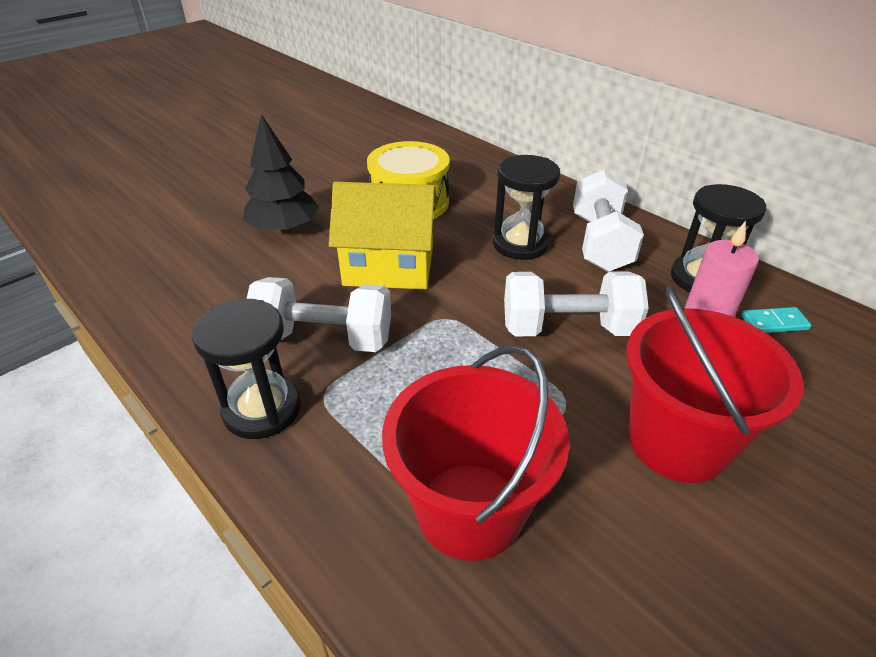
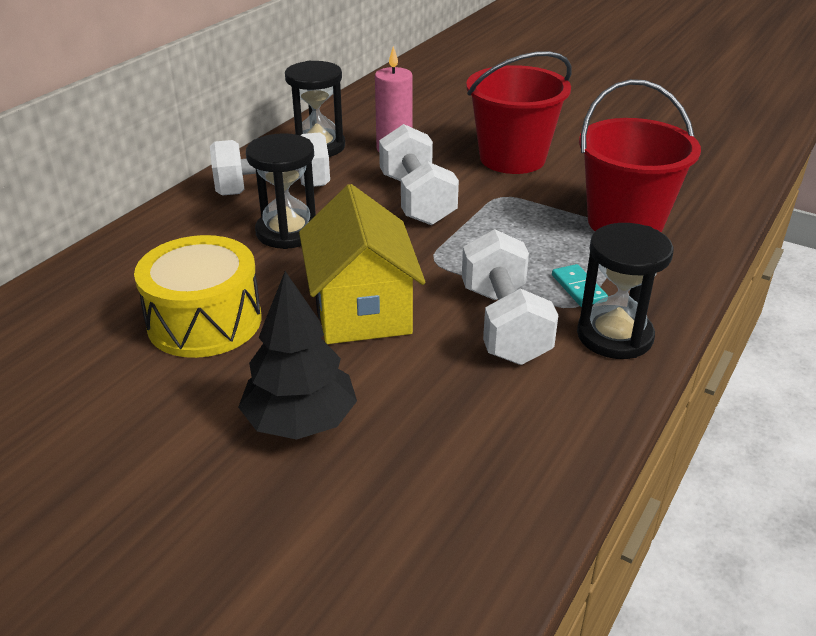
camera: 105 degrees left, 5 degrees down
(774, 323) = (367, 124): turquoise domino -> turquoise domino (578, 288)

